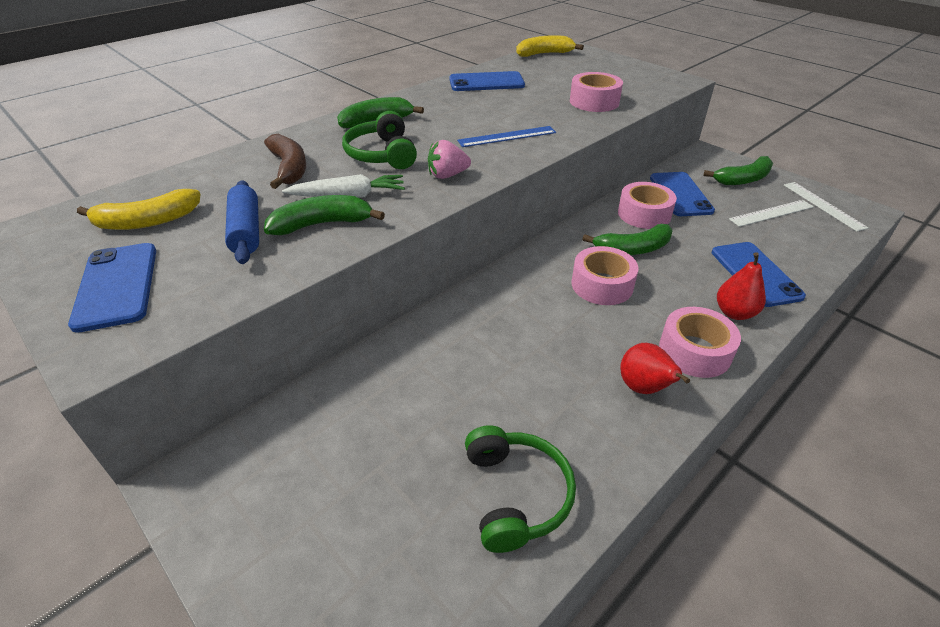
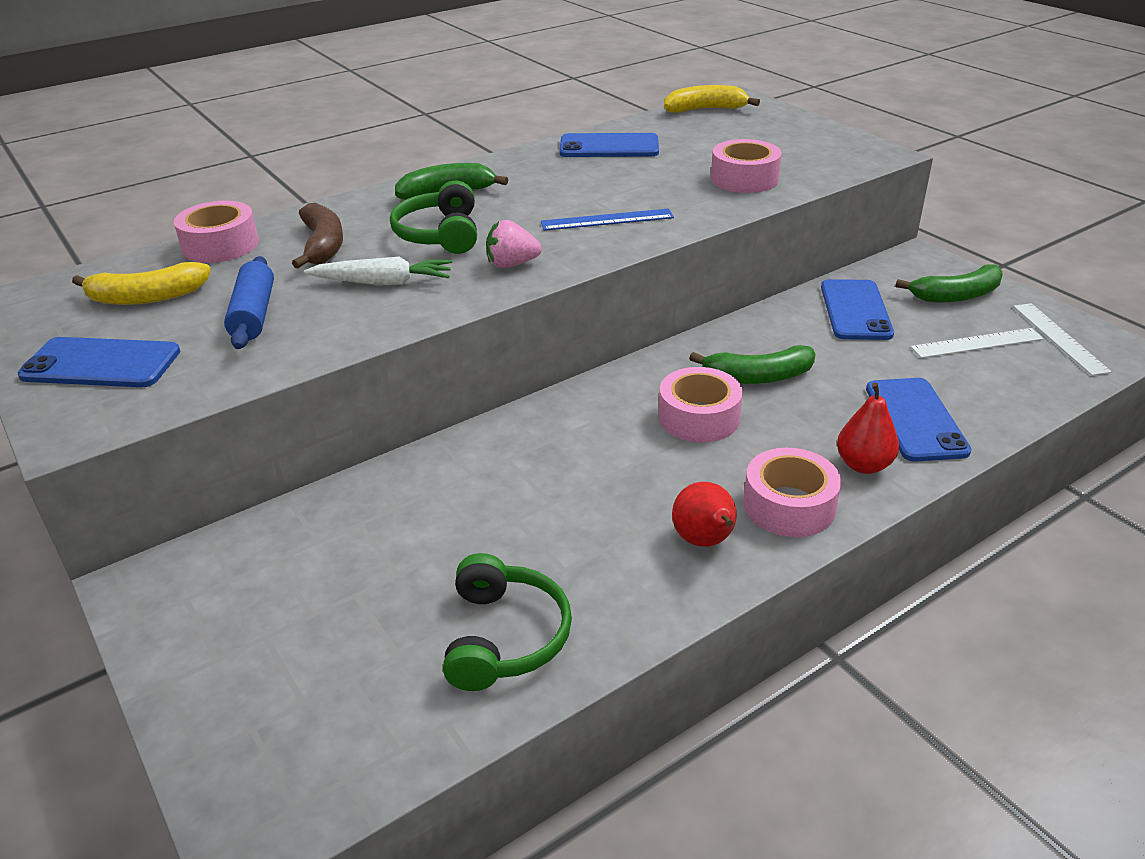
camera: 10 degrees right, 5 degrees down
(117, 286) = (101, 364): blue phone -> blue phone turned 75 degrees counterclockwise
(322, 224) = (342, 313): green banana -> none
(644, 214) = (792, 333): pink tape -> pink tape (220, 245)

